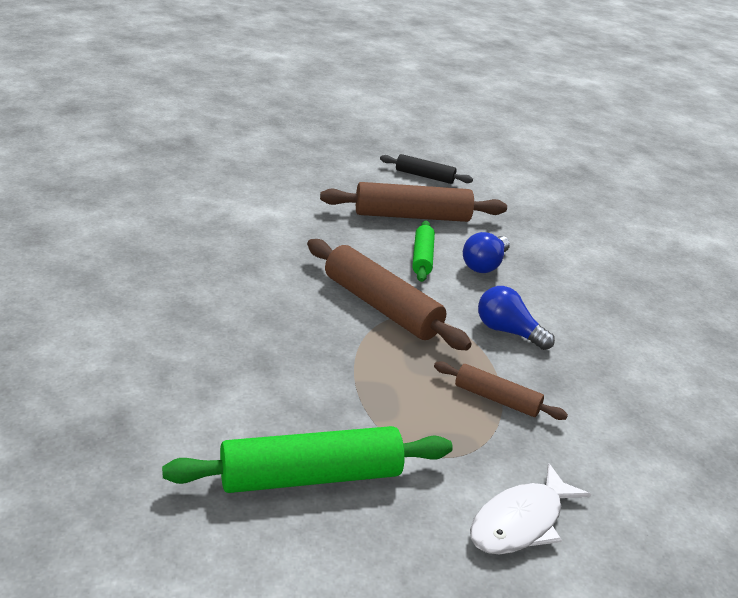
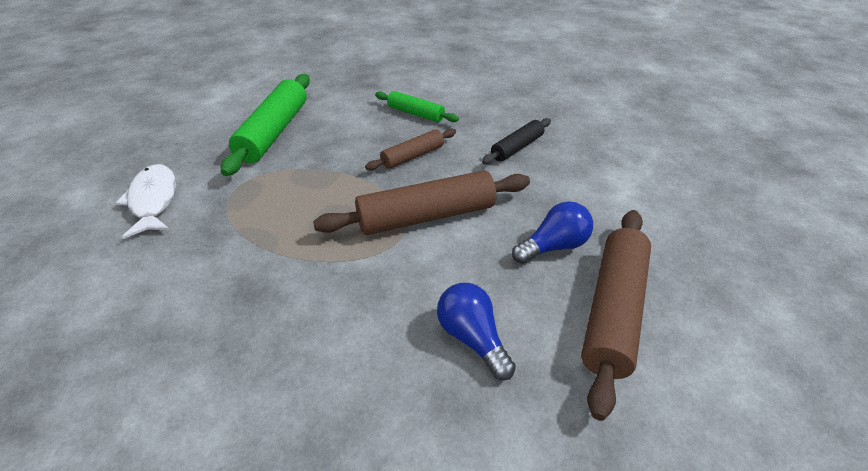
camera: 120 degrees right, 10 degrees up
(422, 258) = (505, 280): green rolling pin -> green rolling pin (415, 113)
(424, 176) = (757, 383): black rolling pin -> black rolling pin (517, 147)
(496, 399) = (260, 240): brown rolling pin -> brown rolling pin (412, 156)
(507, 331) = (338, 295): blue light bulb -> blue light bulb (553, 246)

